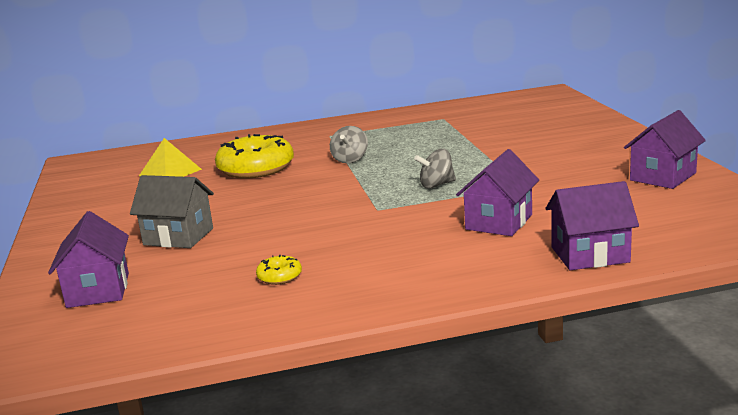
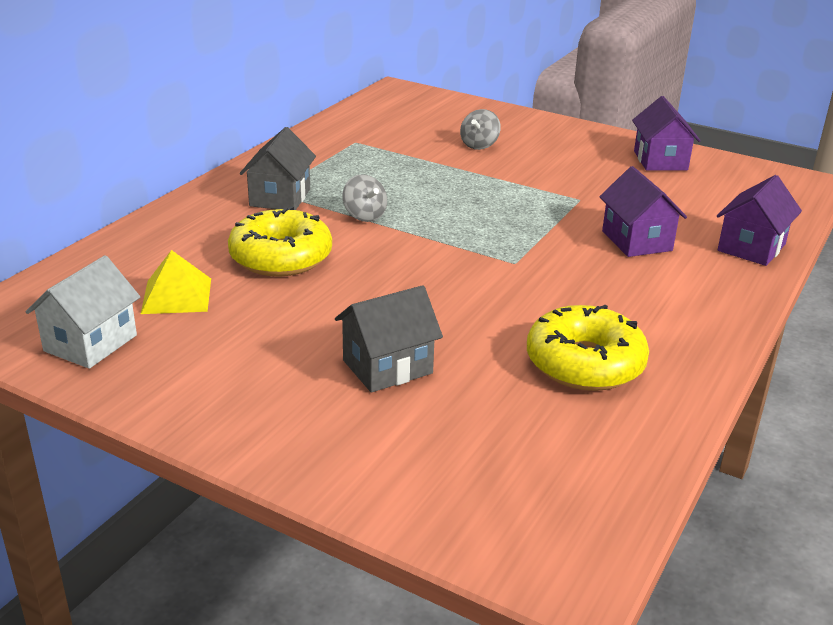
camera: 50 degrees left, 10 degrees up
(94, 181) = (90, 343): none -> white house
(98, 290) = (448, 461): purple house -> none
(279, 276) = (585, 363): yellow donut -> yellow donut, size x2.33
(326, 139) = (280, 197): none -> grey house
(436, 185) = (511, 220): grey spinning top -> grey spinning top (479, 145)

